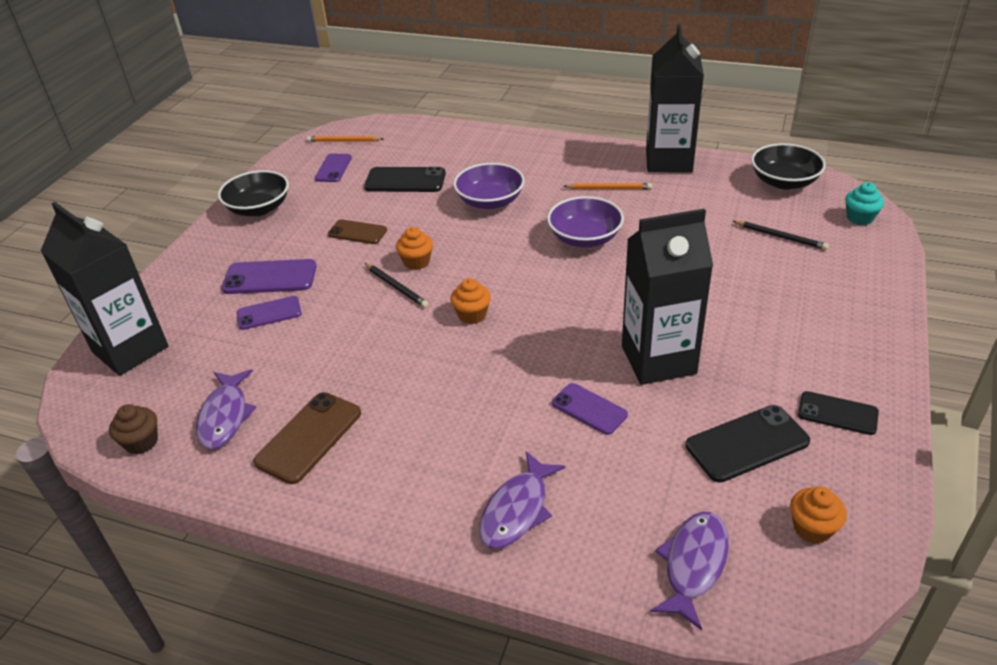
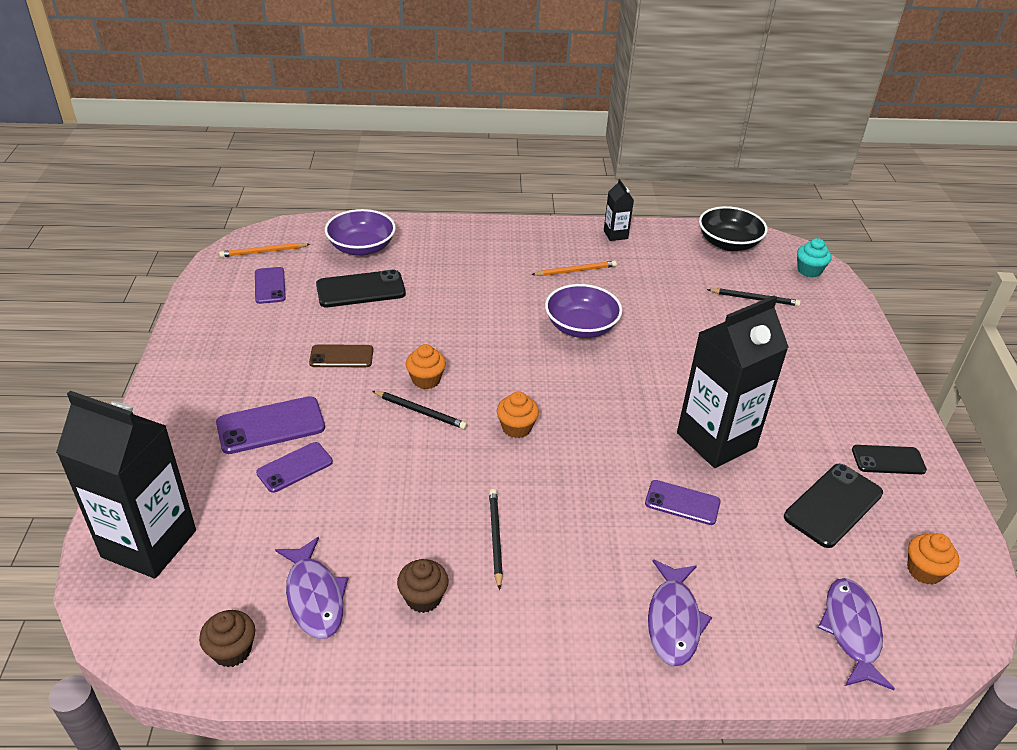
camera: 25 degrees left, 0 degrees up
(259, 208) = (208, 345): black bowl -> none
(309, 437) = (423, 598): brown phone -> brown cupcake
(398, 402) = (495, 538): none -> black pencil
(490, 201) = (465, 301): purple bowl -> purple bowl (361, 247)
(668, 161) = (615, 234): black carton -> black carton, size x0.44

